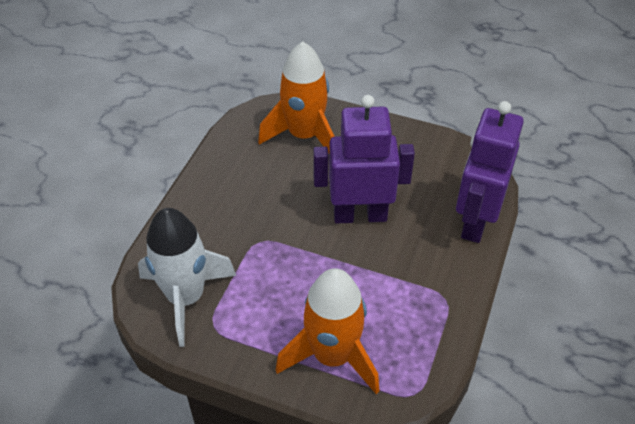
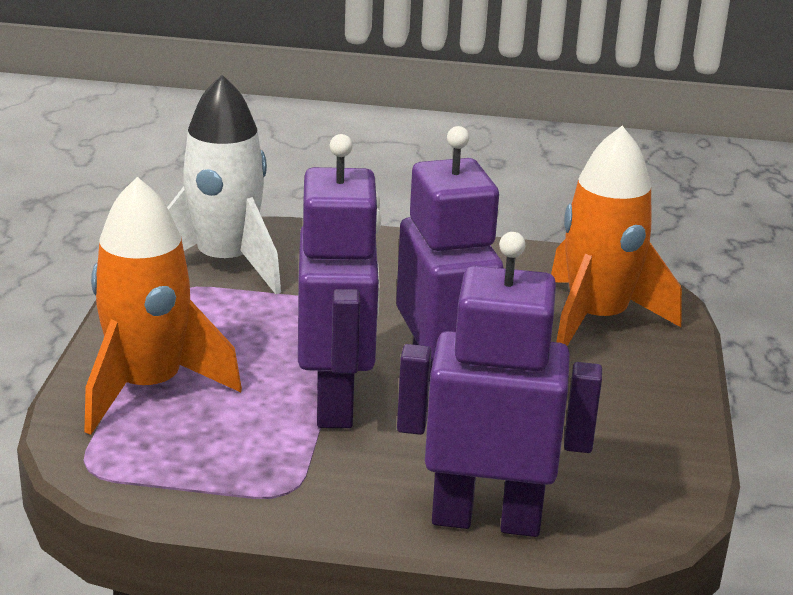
camera: 75 degrees right, 20 degrees down
(364, 264) = (336, 401): none -> purple robot

